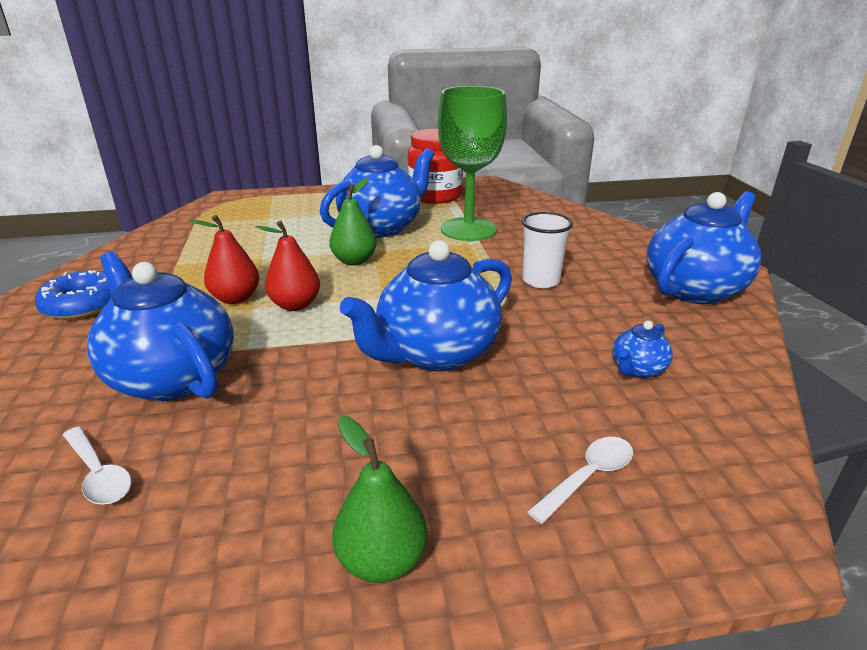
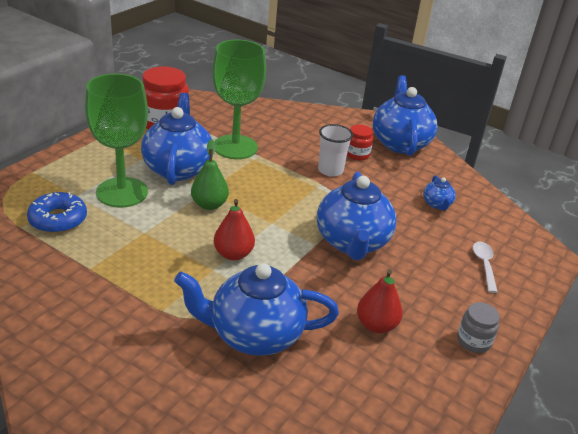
camera: 50 degrees left, 5 degrees up
(82, 305) = (91, 333): blue donut -> blue donut (58, 219)
(99, 474) = (320, 397): white spoon -> none
(235, 298) = (188, 270): red pear -> red pear (376, 325)
(304, 227) = (122, 192): none -> green goblet
(382, 560) = (473, 341): green pear -> grey jar
(605, 279) = (357, 154): none -> red jar

